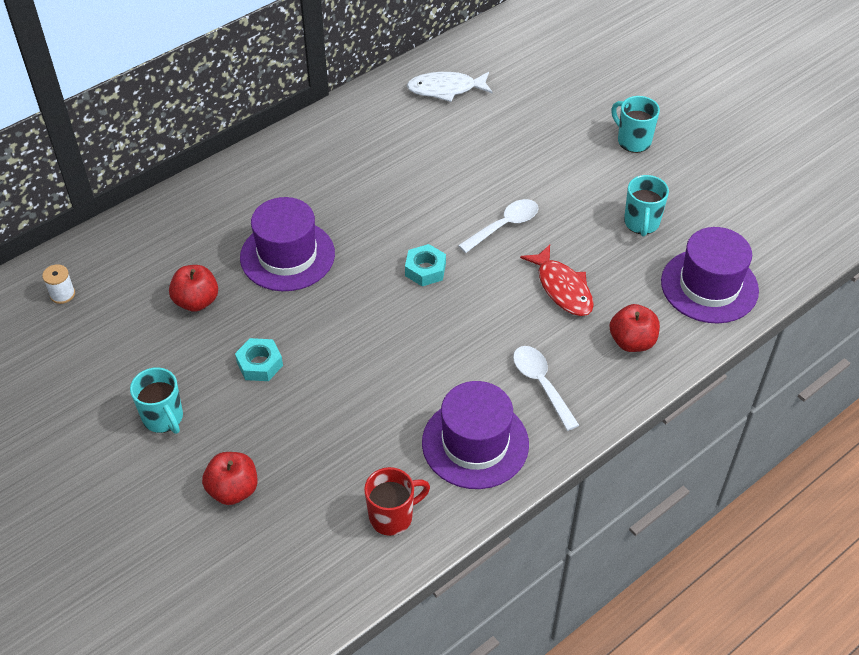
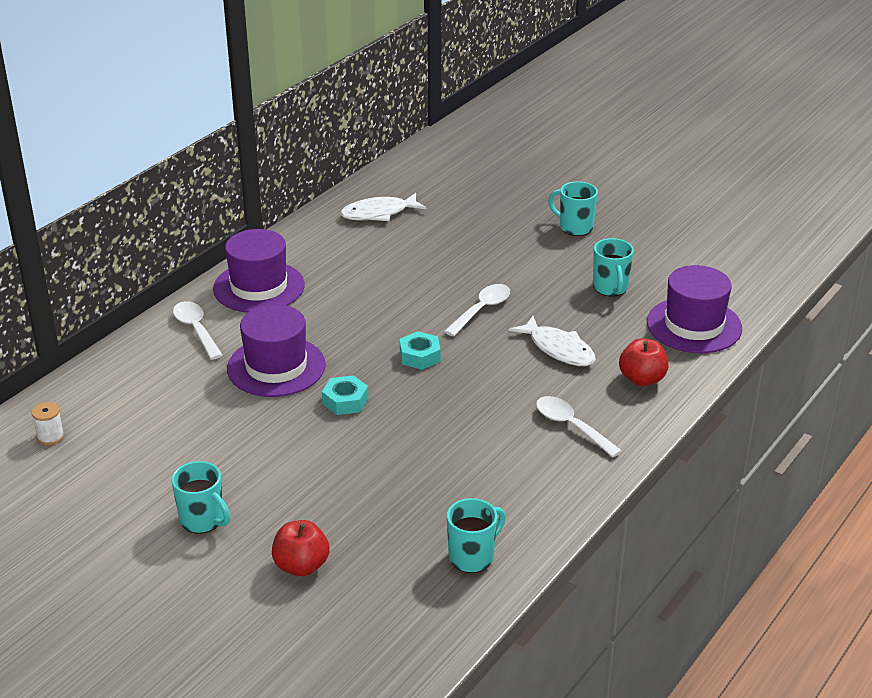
camera: 15 degrees left, 15 degrees down
(196, 301) = (197, 419): red apple -> none
(229, 197) = (196, 329): none -> white spoon
(260, 364) = (285, 458): turquoise nut -> turquoise nut (345, 401)
(392, 516) = (472, 557): red mug -> turquoise mug
(475, 443) = (528, 483): purple hat -> purple hat (259, 287)
(562, 288) = (558, 349): red fish -> white fish

